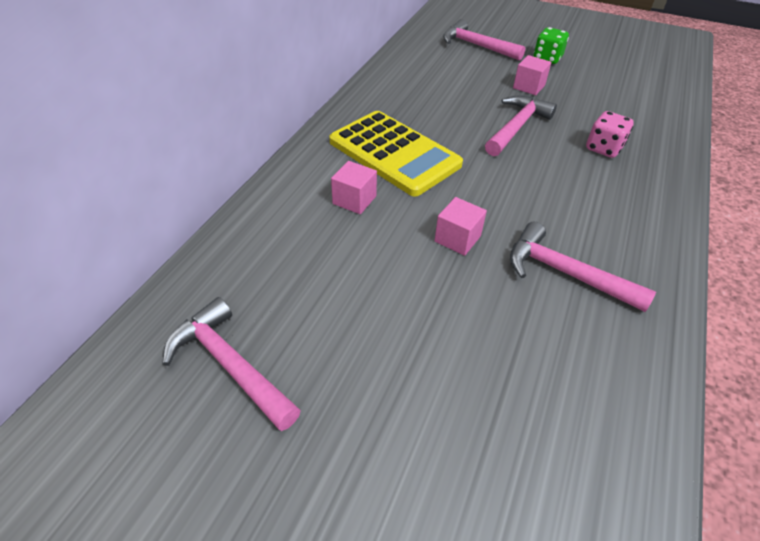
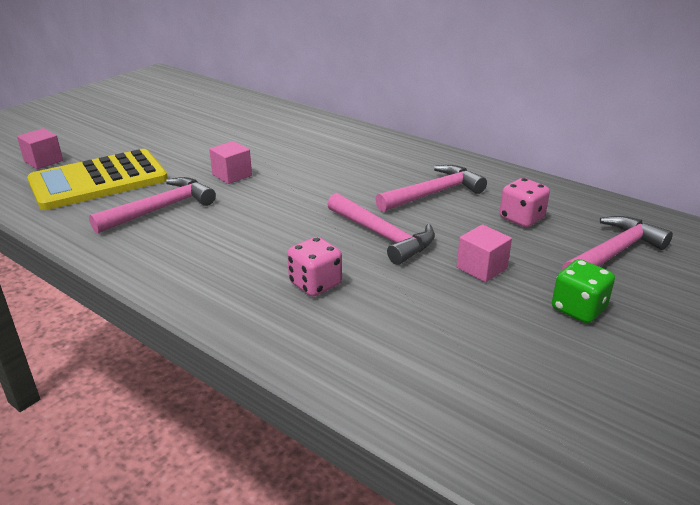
camera: 105 degrees right, 15 degrees down
(230, 365) = (189, 108): pink hammer -> pink hammer (433, 193)
(354, 200) = (302, 145): pink cube -> pink cube (43, 161)
(394, 153) = (358, 166): yellow calculator -> yellow calculator (99, 181)
(451, 73) = (521, 218): none -> pink dice

